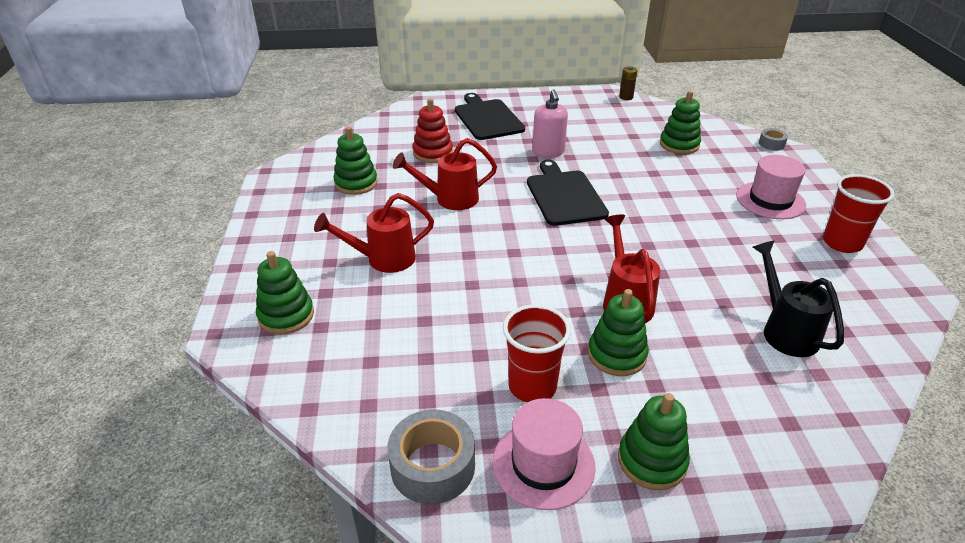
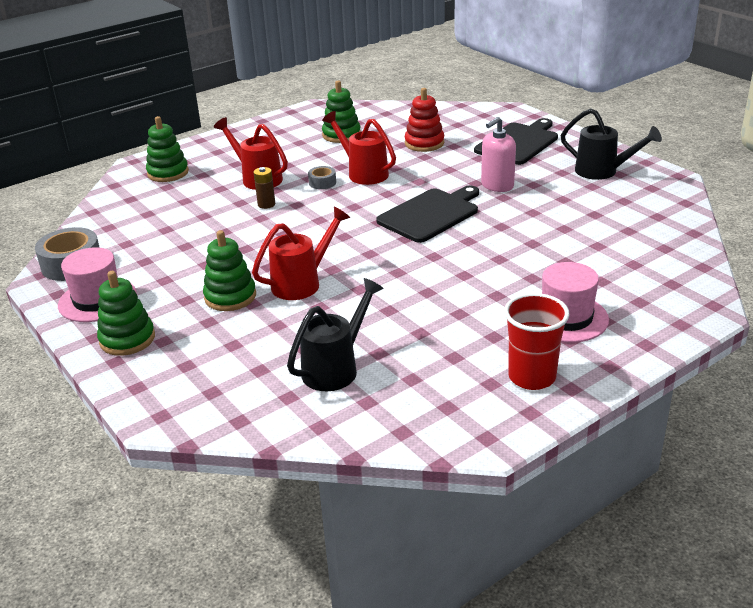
camera: 60 degrees right, 5 degrees down
(532, 386) = (168, 274): red cup -> none
(573, 109) = (602, 171): none -> black watering can
(626, 97) = (678, 188): brown battery -> brown battery (266, 204)
(679, 145) = (614, 242): green stacking toy -> none
(771, 144) = (706, 294): grey tape -> grey tape (322, 182)

